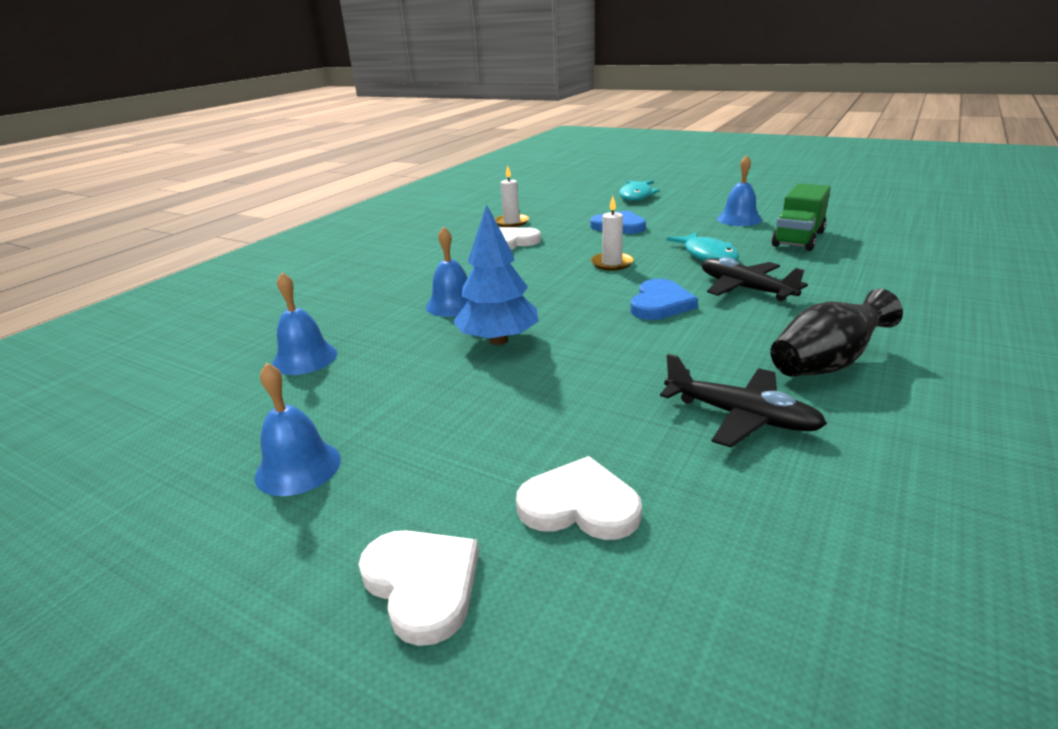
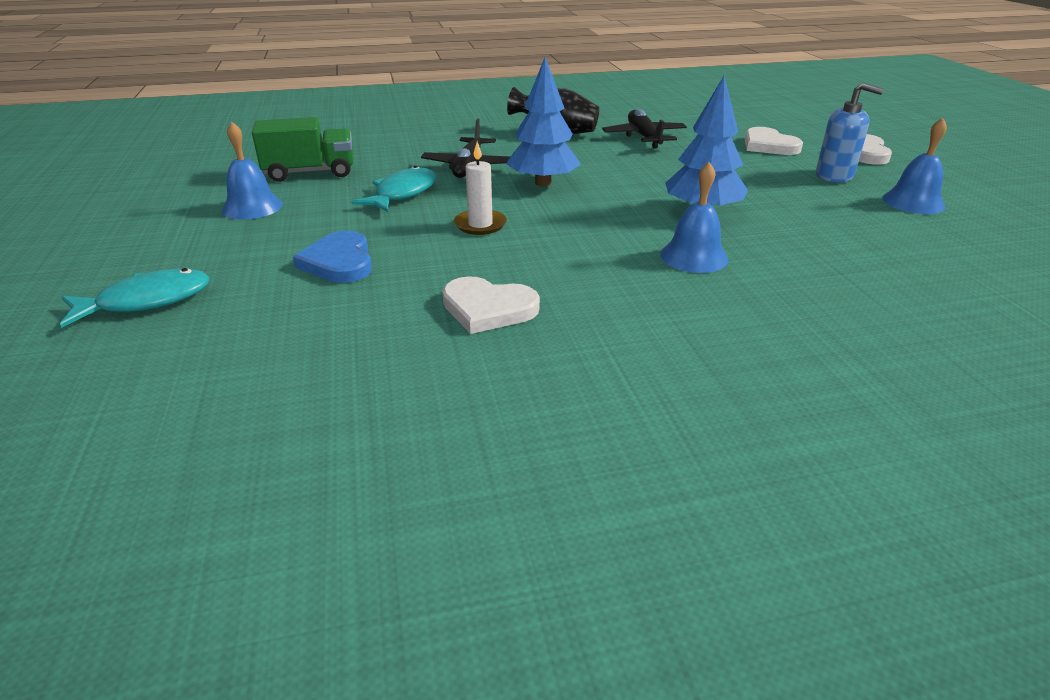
camera: 135 degrees left, 5 degrees up
(305, 358) = (890, 268): blue bell -> none
(423, 473) = (834, 176): none -> blue soap dispenser
(511, 222) = (396, 353): white candle -> none
(660, 304) = (542, 183): blue heart -> blue tree

